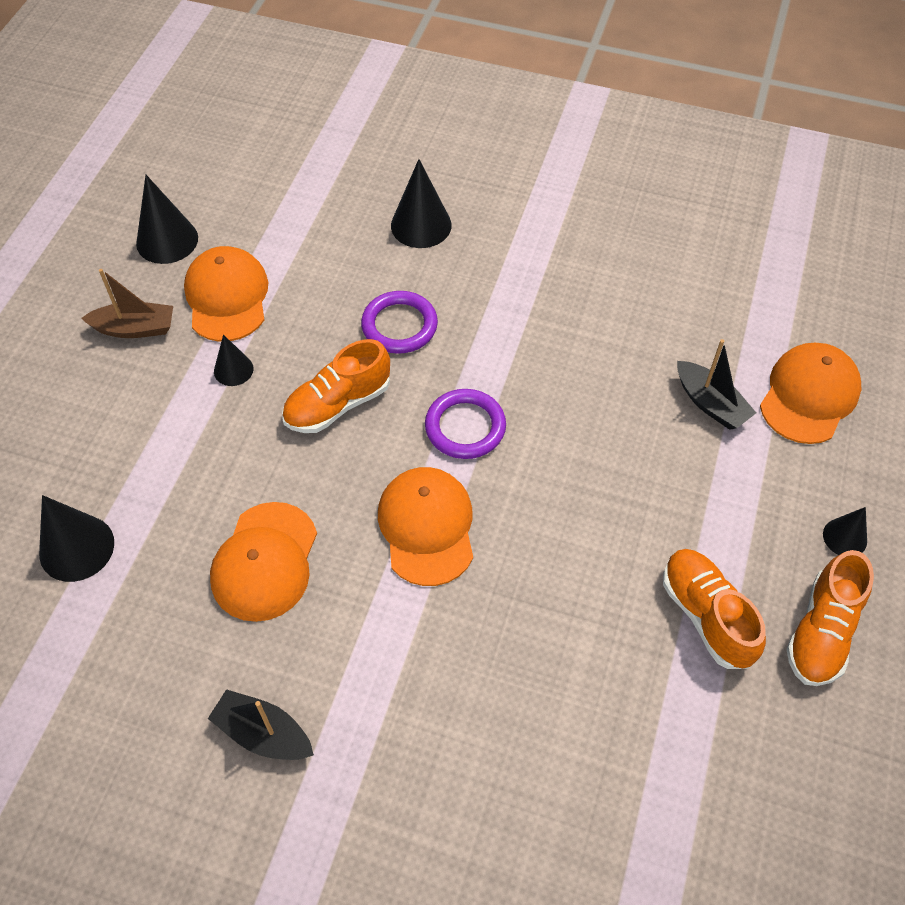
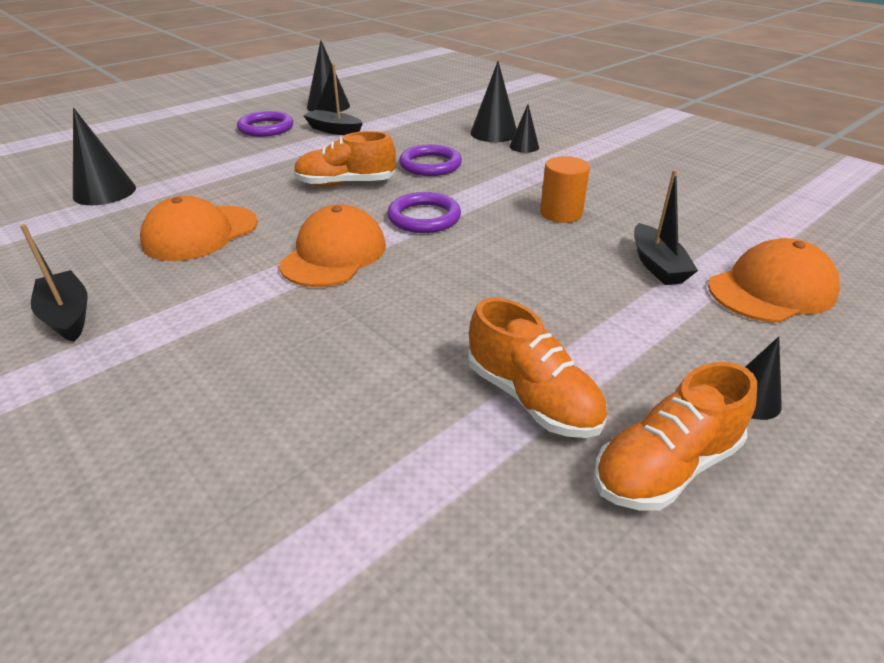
camera: 30 degrees right, 20 degrees down
(135, 328) = (266, 128): brown boat -> purple ring
(227, 297) = (334, 130): orange cap -> black boat
(233, 370) = (299, 154): black cone -> black cone (524, 146)
(587, 359) = (561, 213): none -> orange cylinder
(707, 616) = (531, 398): orange shoe -> orange shoe turned 135 degrees clockwise

